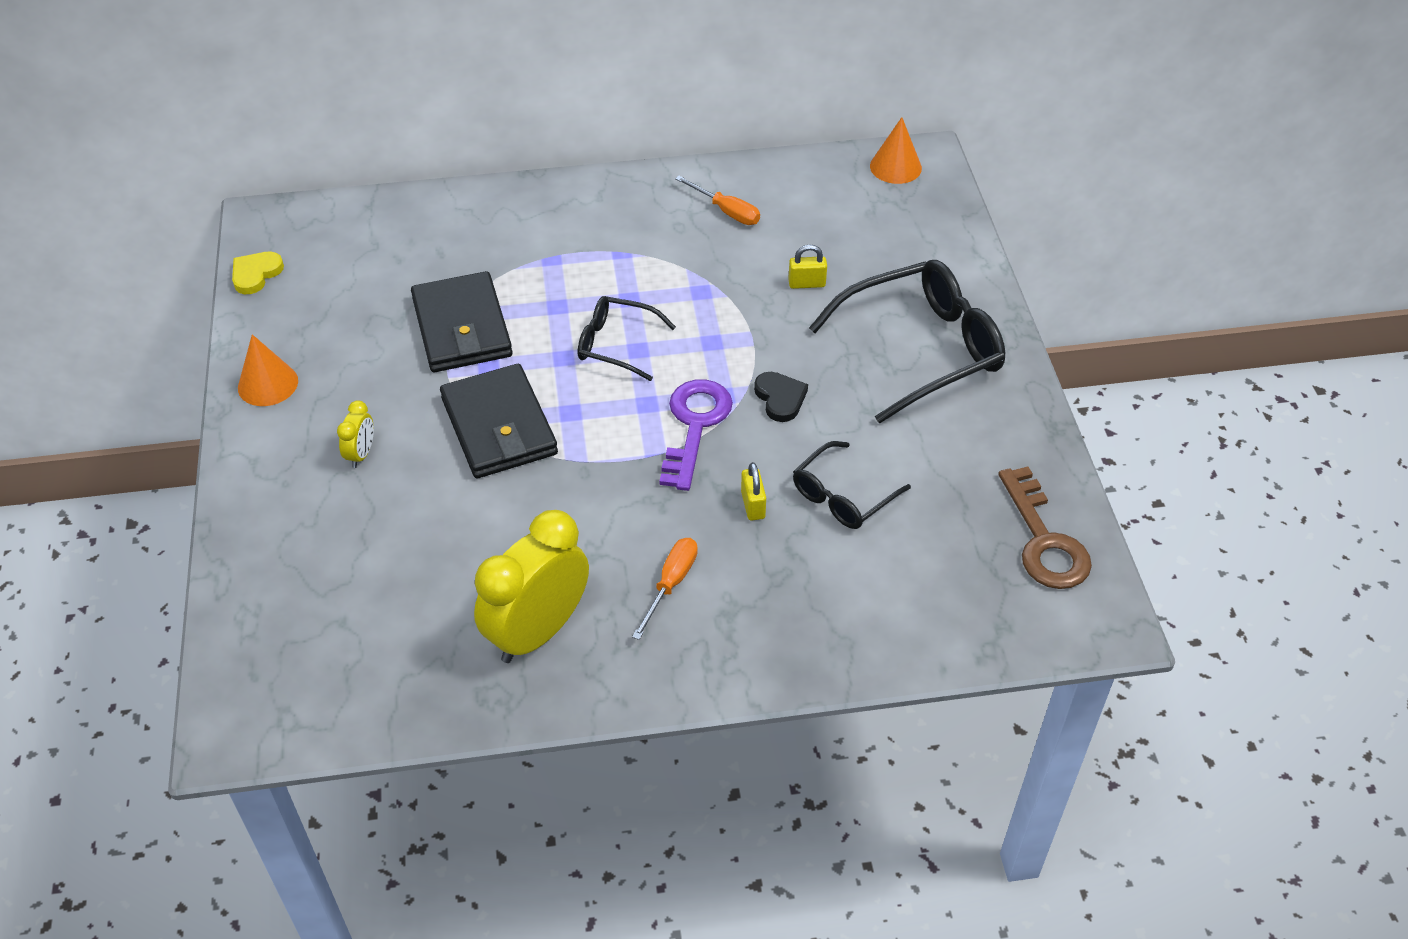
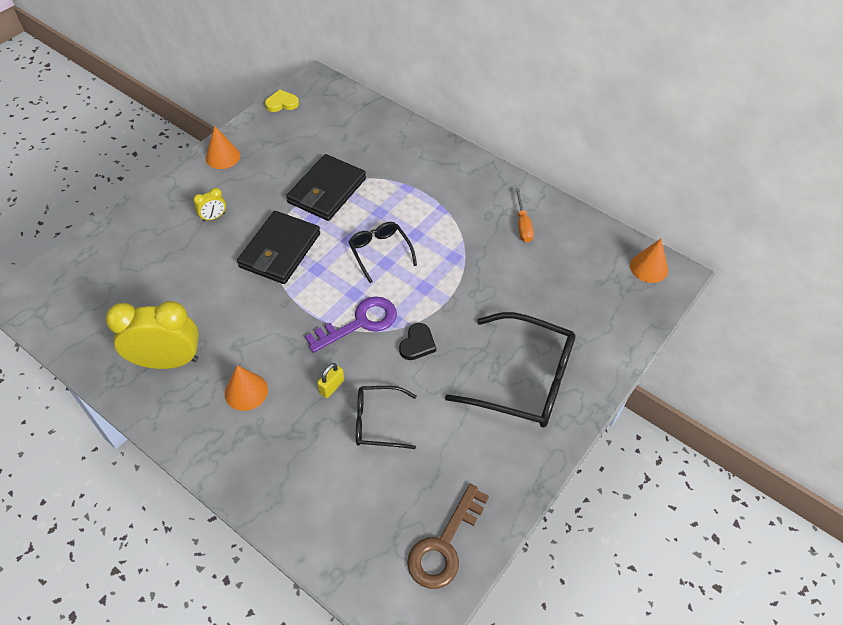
camera: 45 degrees right, 5 degrees up
(671, 584) = (246, 391): orange screwdriver -> orange cone
(806, 283) = (512, 294): yellow padlock -> none

